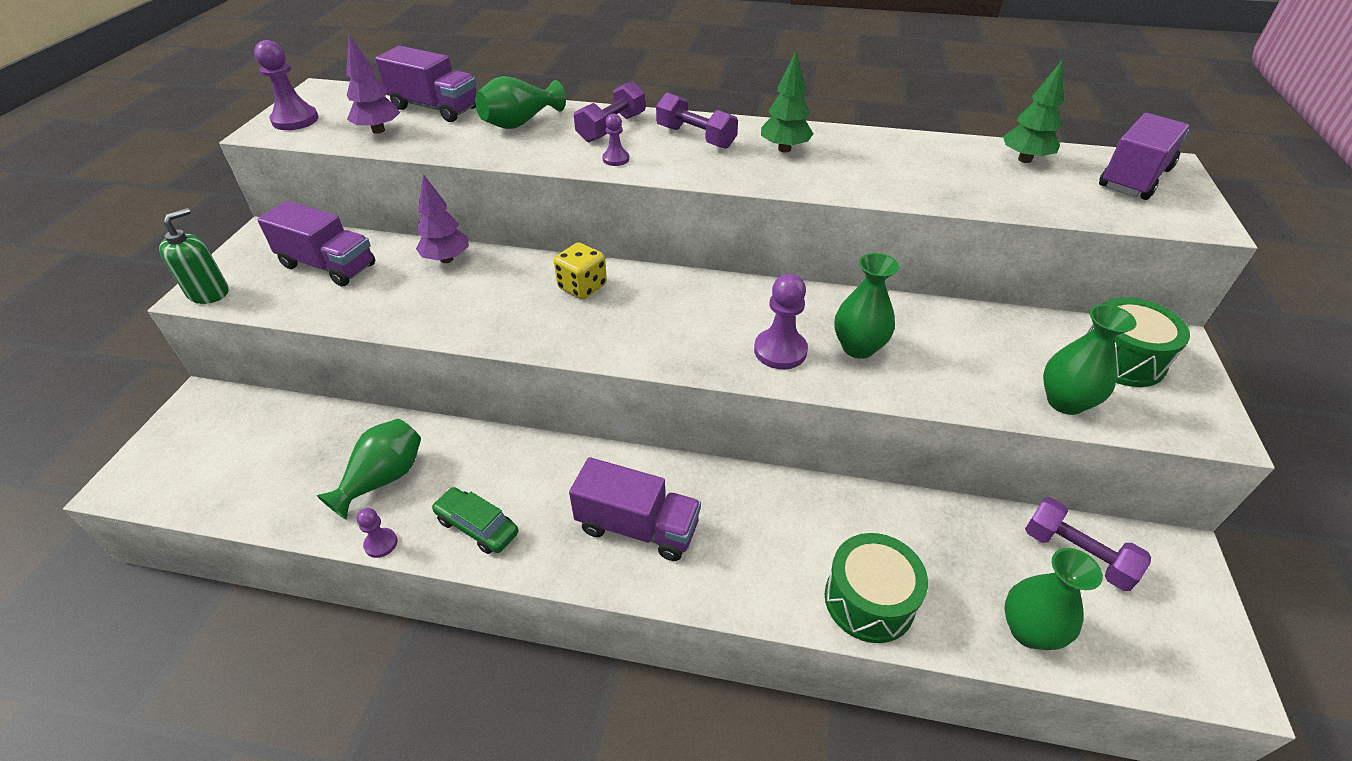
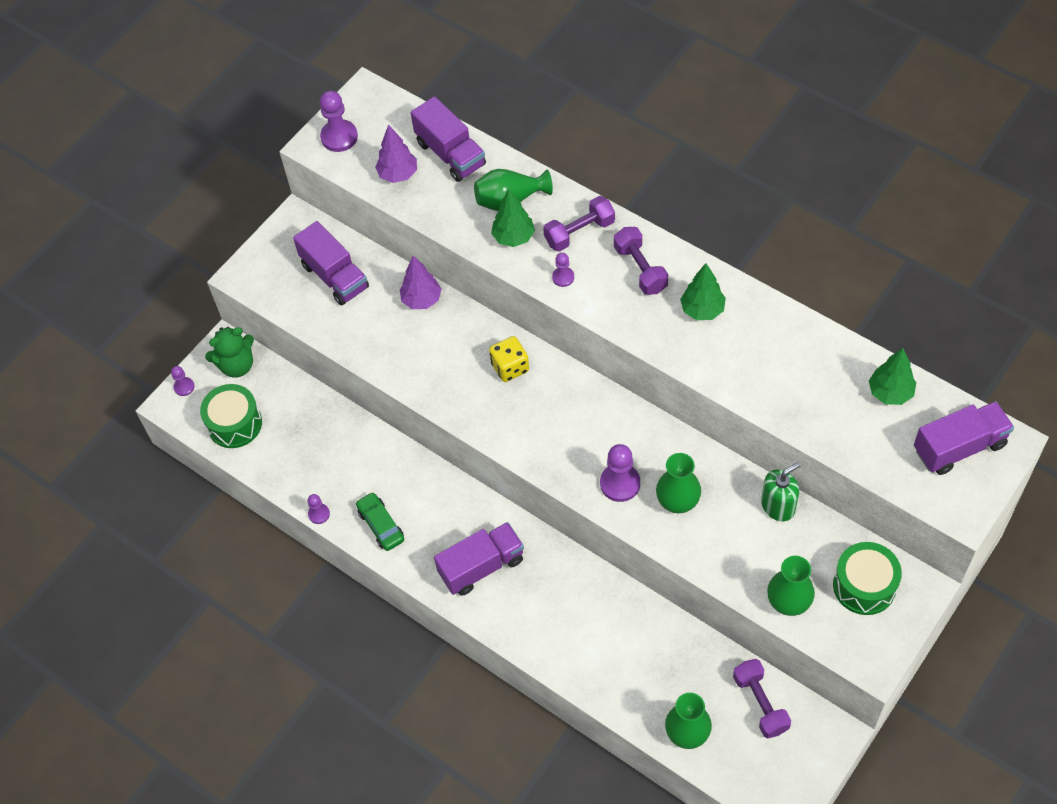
camera: 30 degrees right, 15 degrees up
(142, 458) = (184, 387): none -> purple pawn
(208, 293) = (248, 278): green soap dispenser -> green soap dispenser (778, 506)
(220, 414) = (237, 365): none -> green teddy bear
(383, 478) = (332, 464): green vase -> none
(540, 144) = (513, 237): none -> green tree
(637, 527) = (481, 566): purple truck -> purple truck turned 75 degrees counterclockwise
(869, 600) = (601, 674): green drum -> green drum (234, 424)

